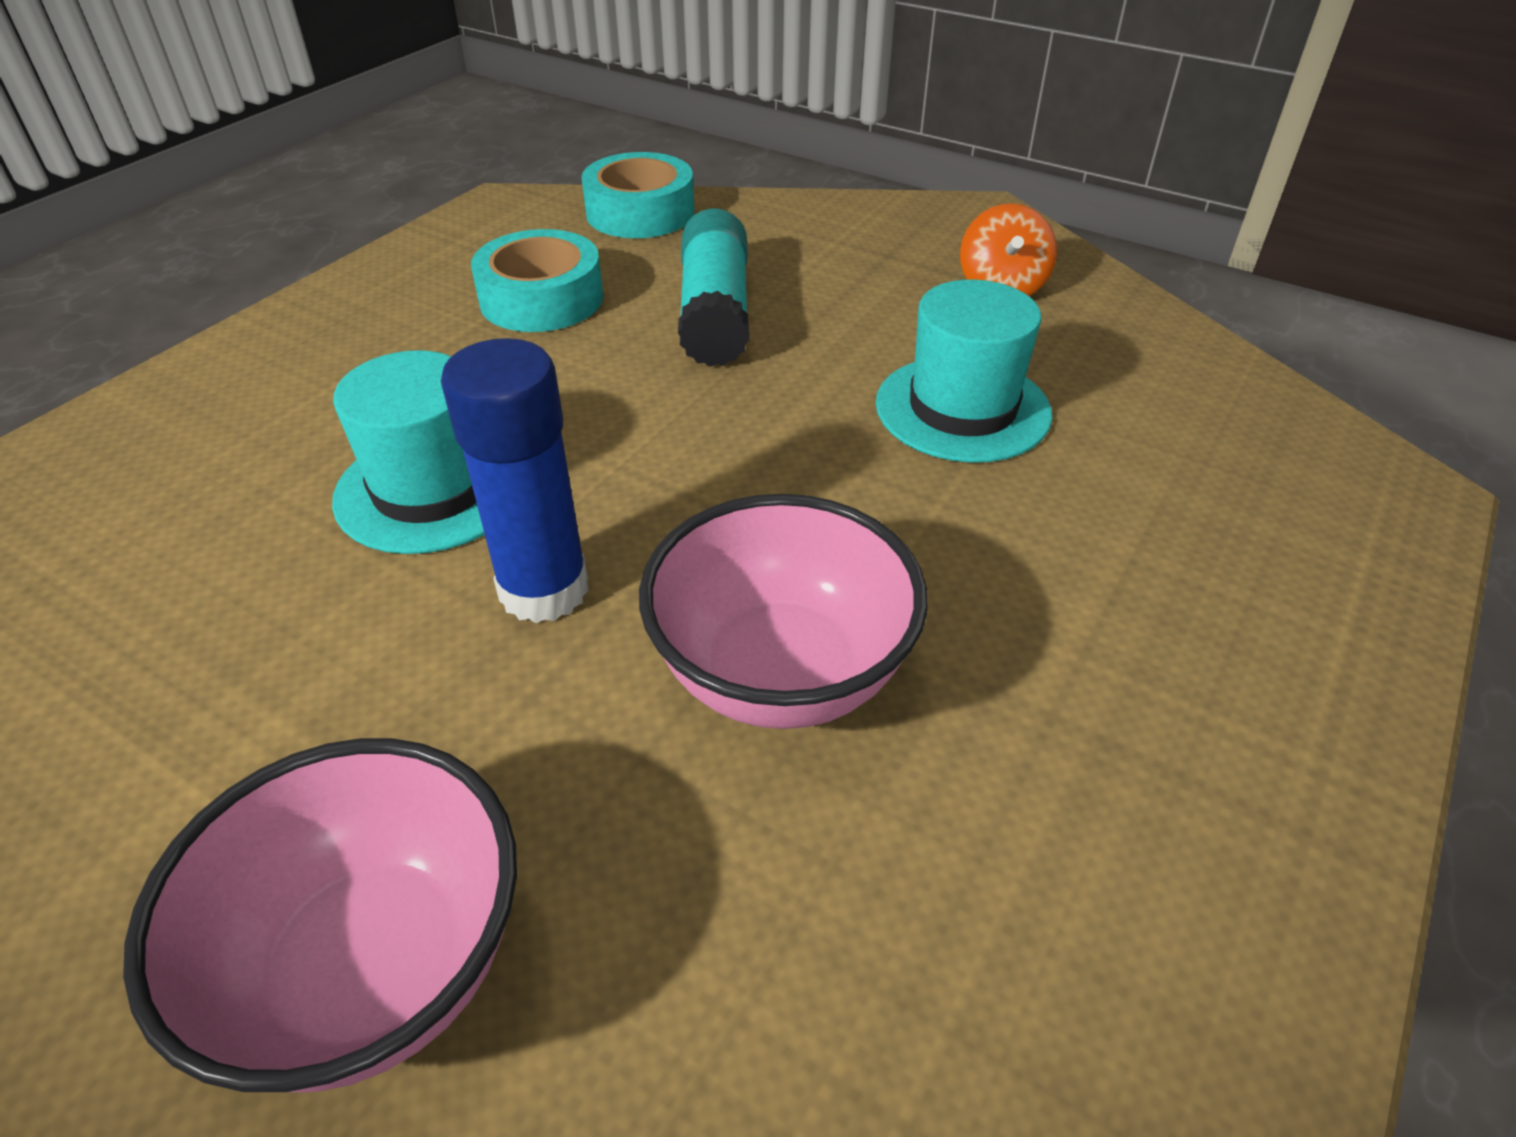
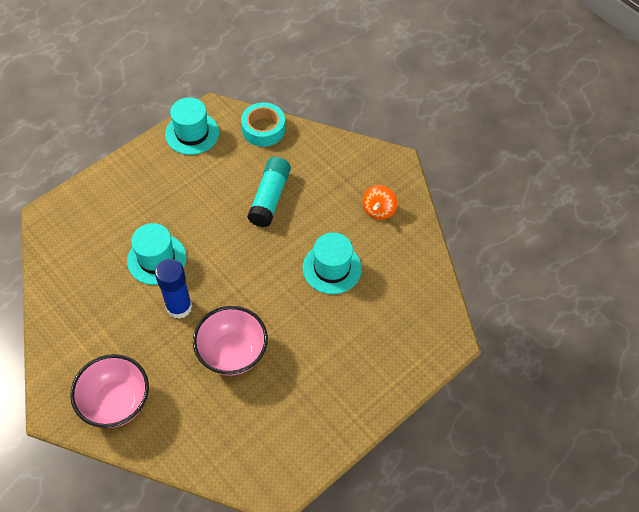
camera: 15 degrees right, 15 degrees up
(462, 244) = (192, 133): none -> turquoise hat
(541, 299) = (212, 174): turquoise tape -> none

